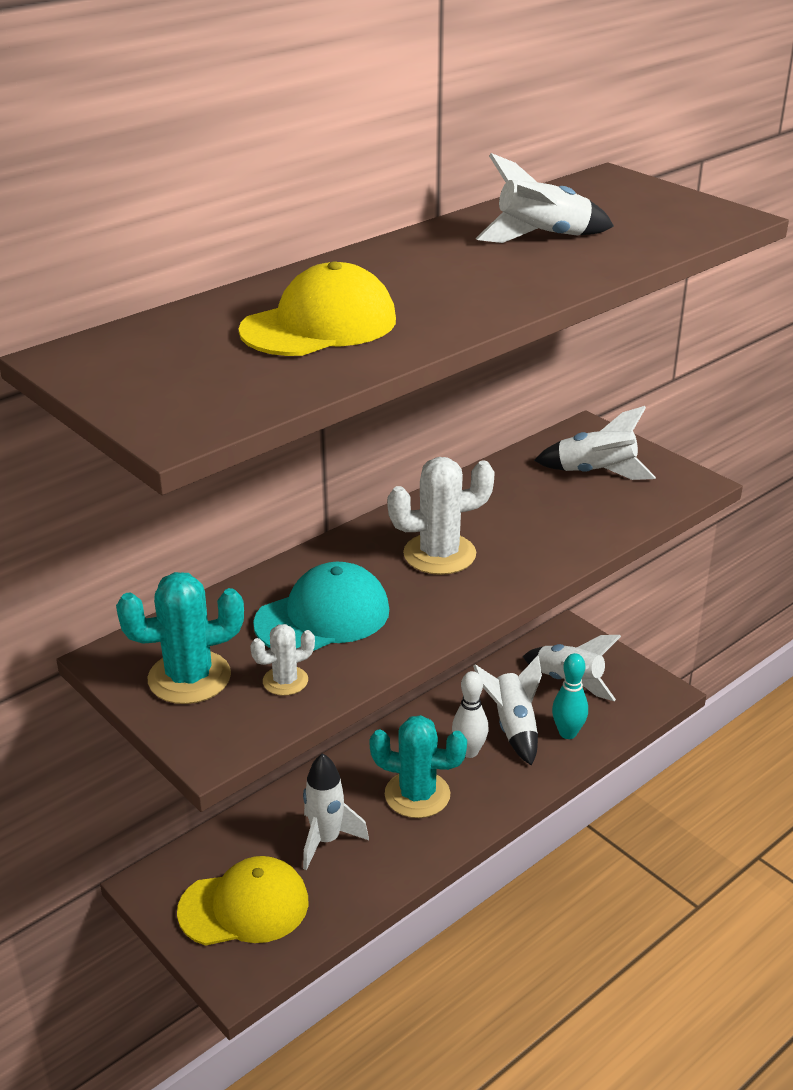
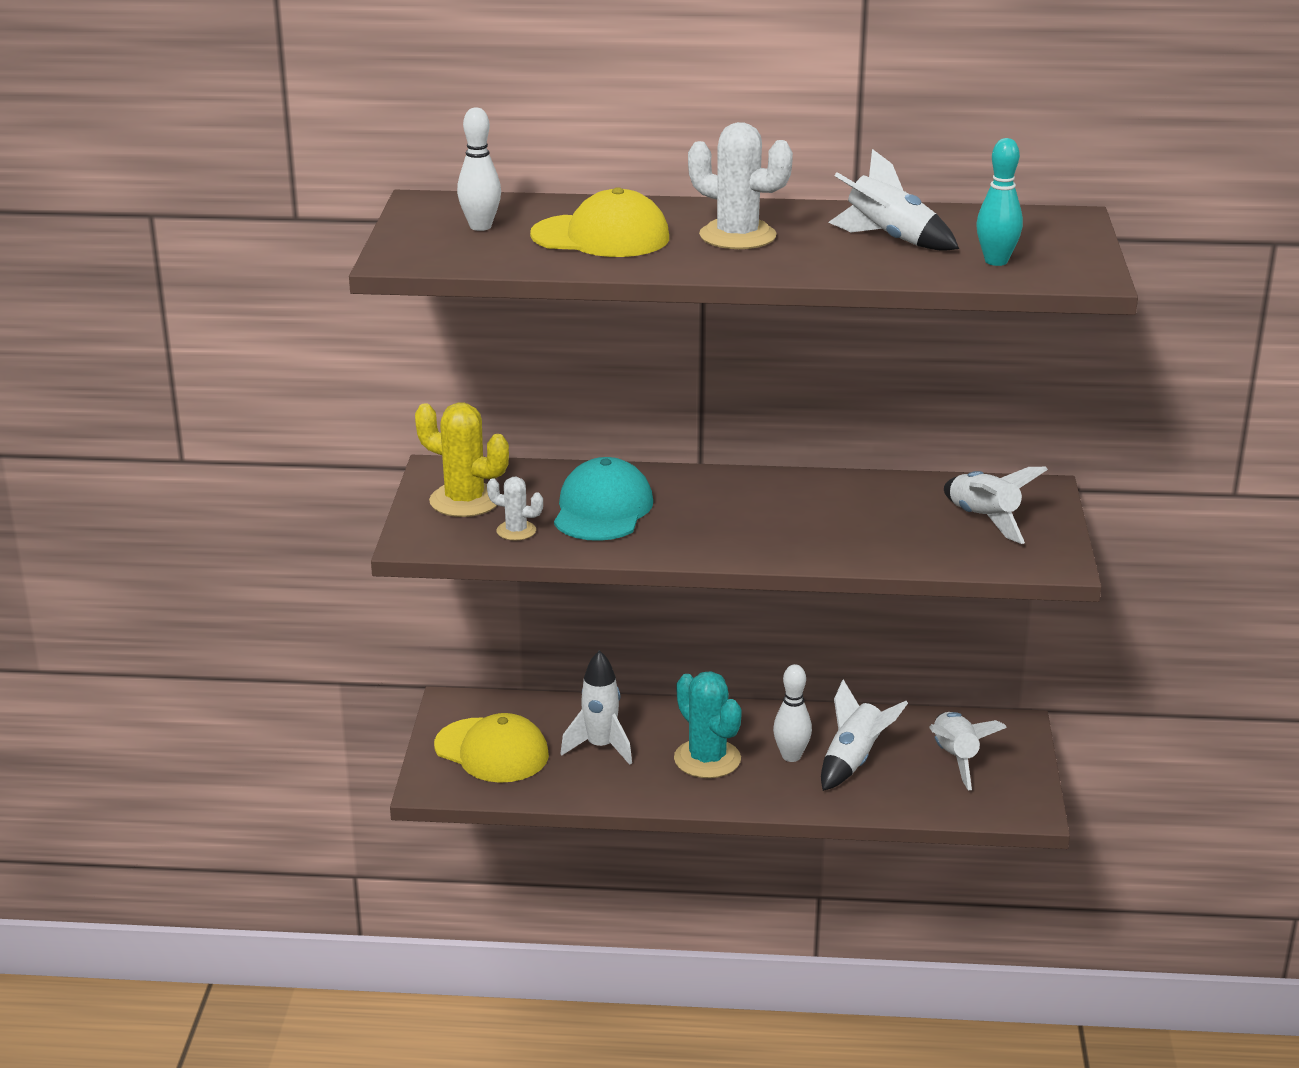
camera: 45 degrees right, 5 degrees down
(183, 361) = (480, 227): none -> white bowling pin
(189, 678) = (465, 501): turquoise cactus -> yellow cactus
(323, 616) = (602, 509): turquoise cap -> turquoise cap turned 90 degrees counterclockwise
(439, 554) = (751, 513): white cactus -> white cactus (737, 236)
(568, 733) = (893, 790): turquoise bowling pin -> turquoise bowling pin (996, 261)

